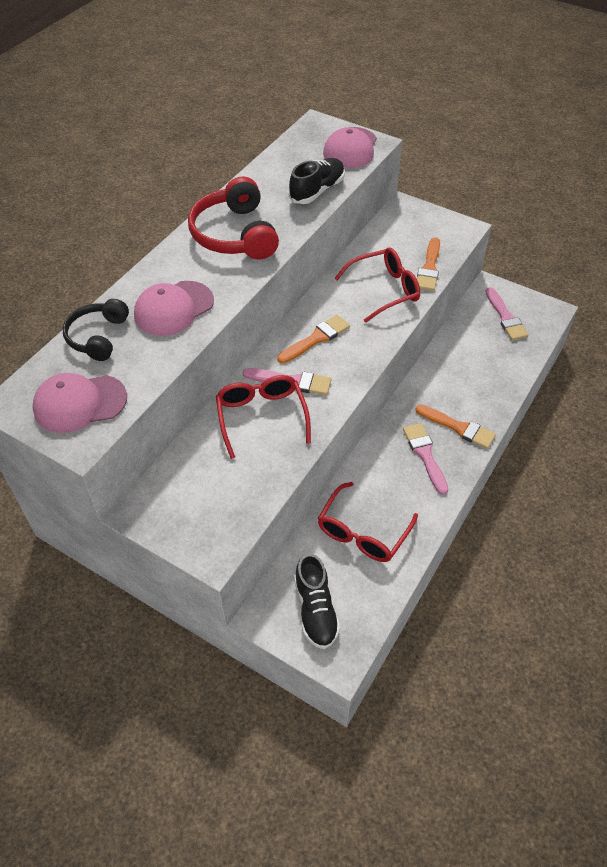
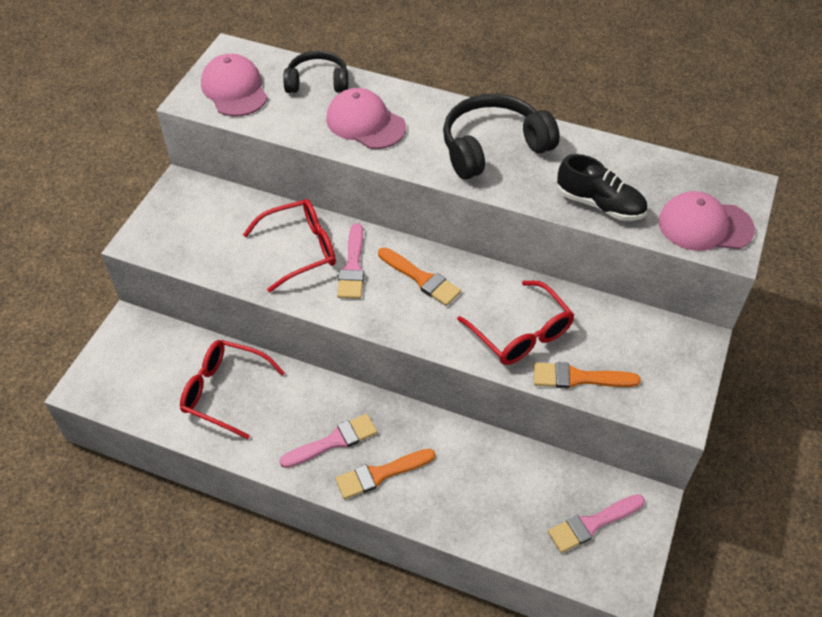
camera: 80 degrees right, 0 degrees up
(235, 234) = (493, 147): red headphones -> black headphones
(315, 610) = (135, 363): black shoe -> none
(458, 428) = (380, 474): orange brush -> orange brush turned 45 degrees clockwise

